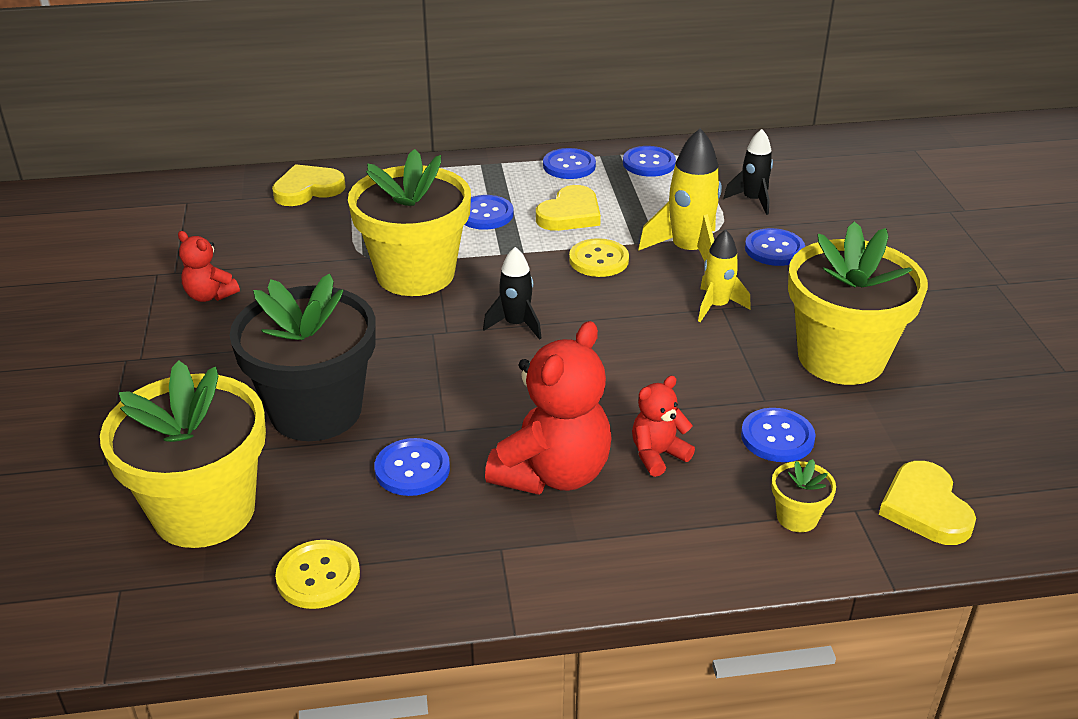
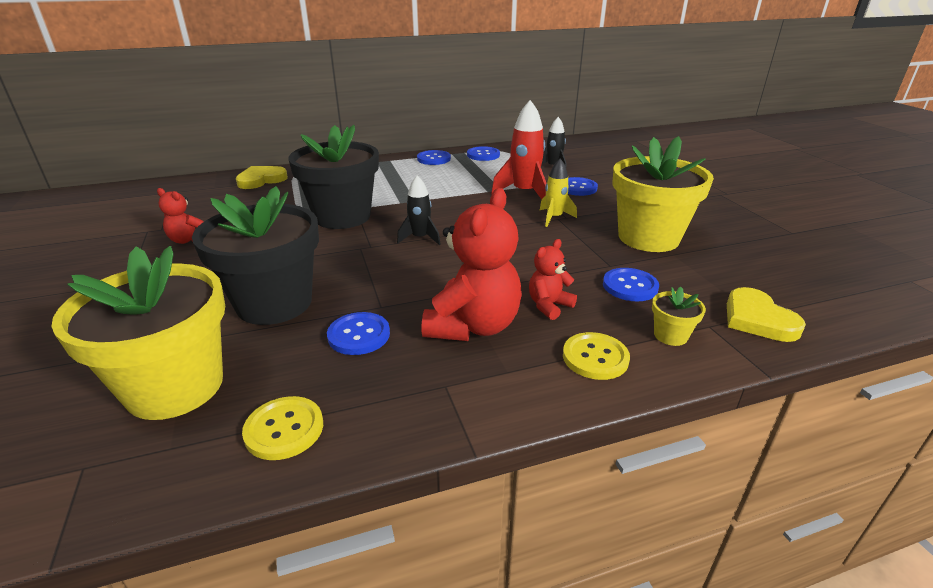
camera: 10 degrees left, 5 degrees down
(415, 274) = (342, 217): yellow flower pot -> black flower pot
(485, 214) = (385, 184): blue button -> none
(570, 214) = (441, 180): yellow heart -> none
(598, 260) = (467, 201): yellow button -> yellow button (595, 357)
(688, 252) = (524, 193): yellow rocket -> red rocket

